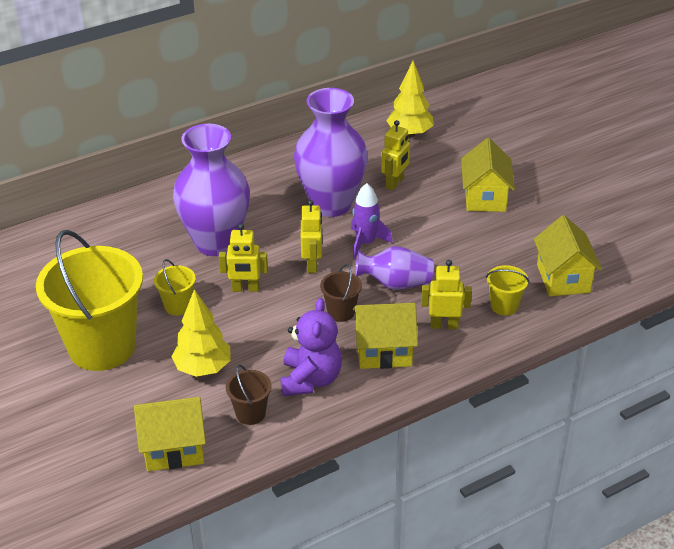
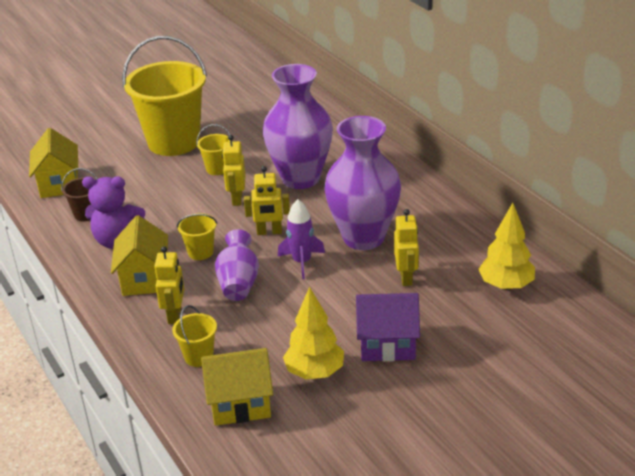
camera: 90 degrees right, 5 degrees down
(203, 368) = (141, 188): yellow tree -> yellow tree (314, 372)
(341, 312) = (200, 252): brown bucket -> yellow bucket
(395, 183) = (406, 277): yellow robot -> yellow robot turned 120 degrees counterclockwise
(485, 197) = (387, 345): yellow house -> purple house

